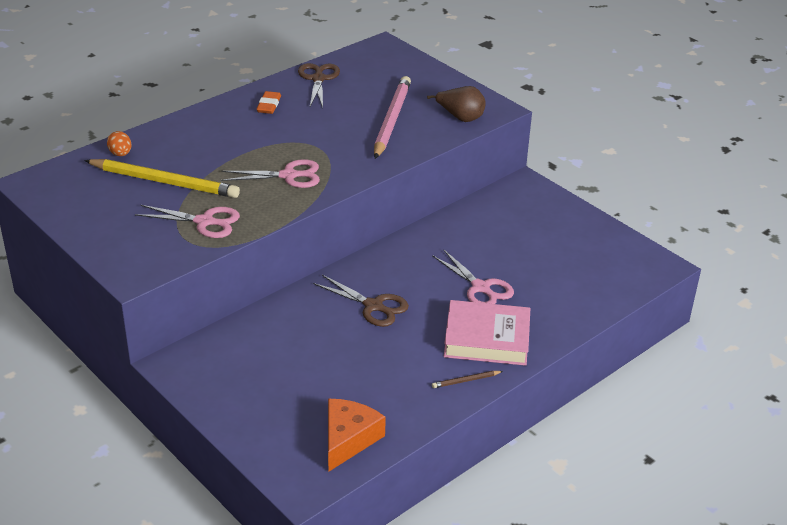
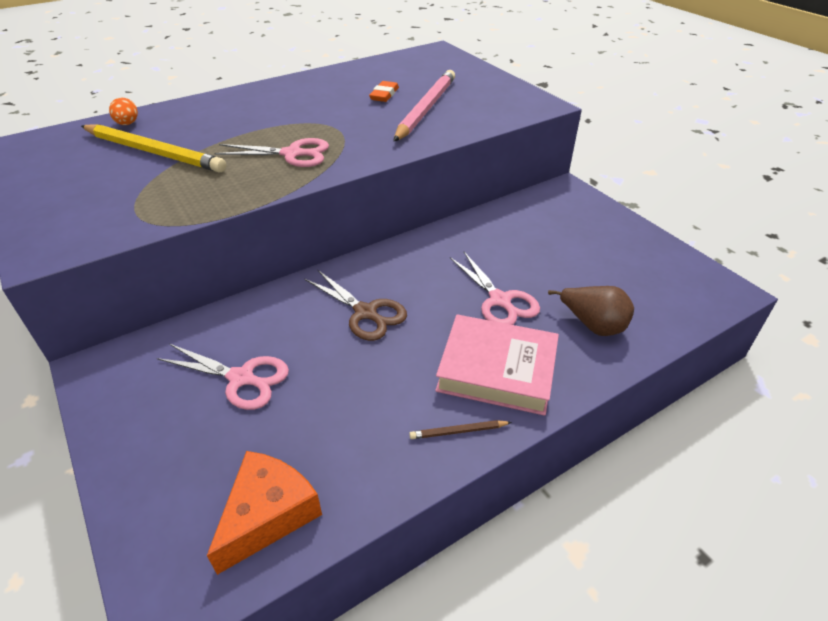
camera: 10 degrees right, 5 degrees up
(204, 222) = (170, 196): pink scissors -> pink scissors (241, 378)
(269, 105) = (304, 90): orange eraser -> orange eraser (384, 95)
(318, 79) = (363, 72): brown scissors -> none
(460, 117) = (501, 110): brown pear -> brown pear (592, 325)

